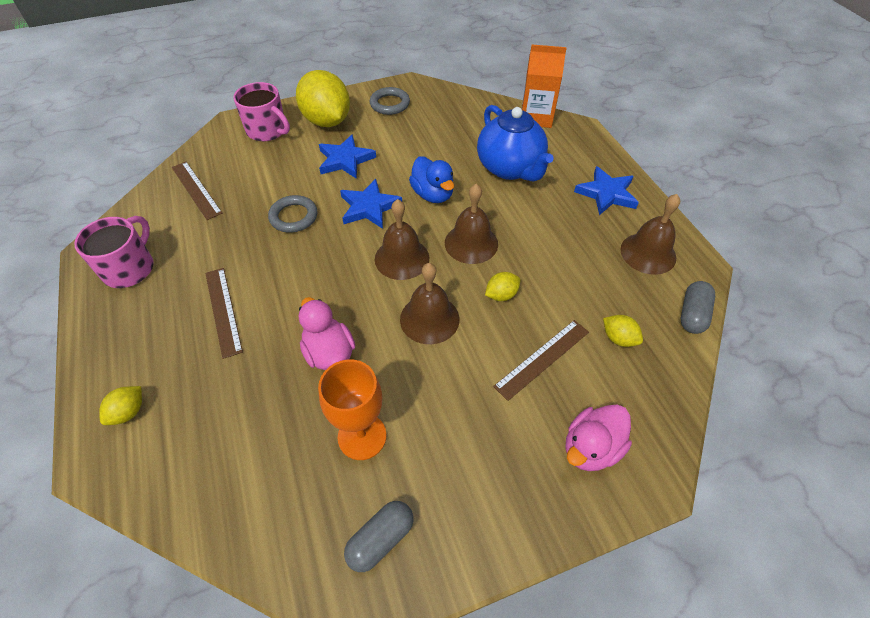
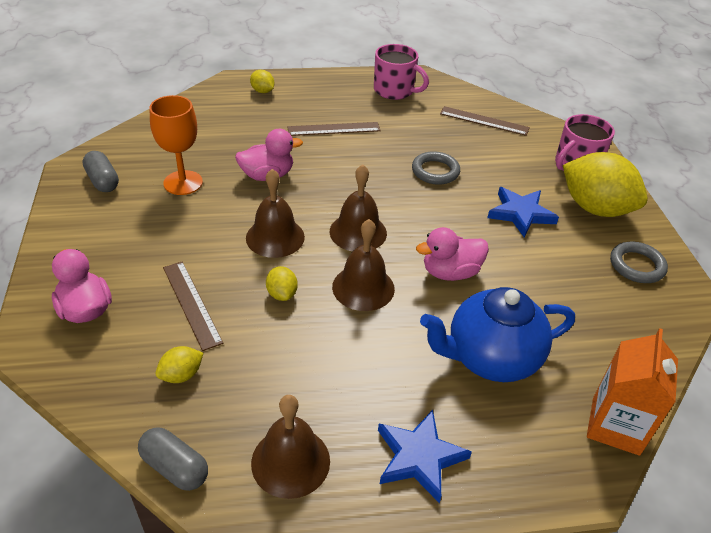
camera: 100 degrees right, 10 degrees down
(196, 190) = (484, 121): brown ruler -> brown ruler turned 45 degrees clockwise
(327, 121) = (595, 208): yellow lemon -> yellow lemon turned 60 degrees clockwise
(369, 207) = (438, 221): blue star -> none
(433, 194) = (450, 272): blue duck -> pink duck

